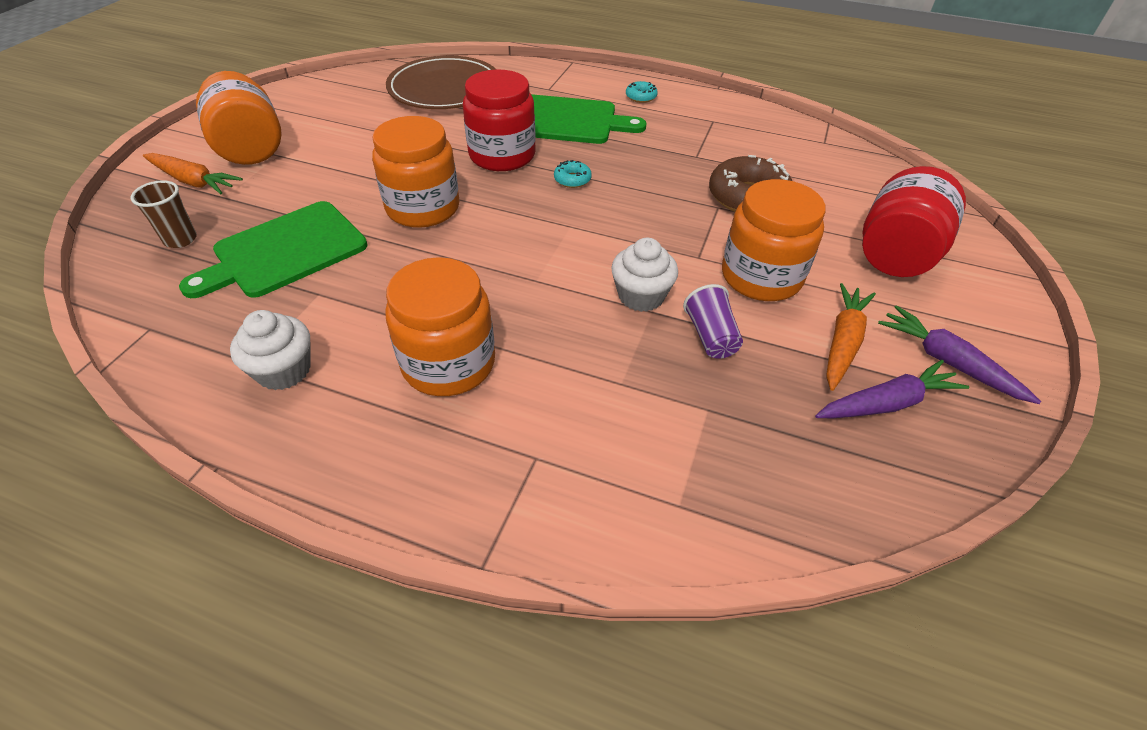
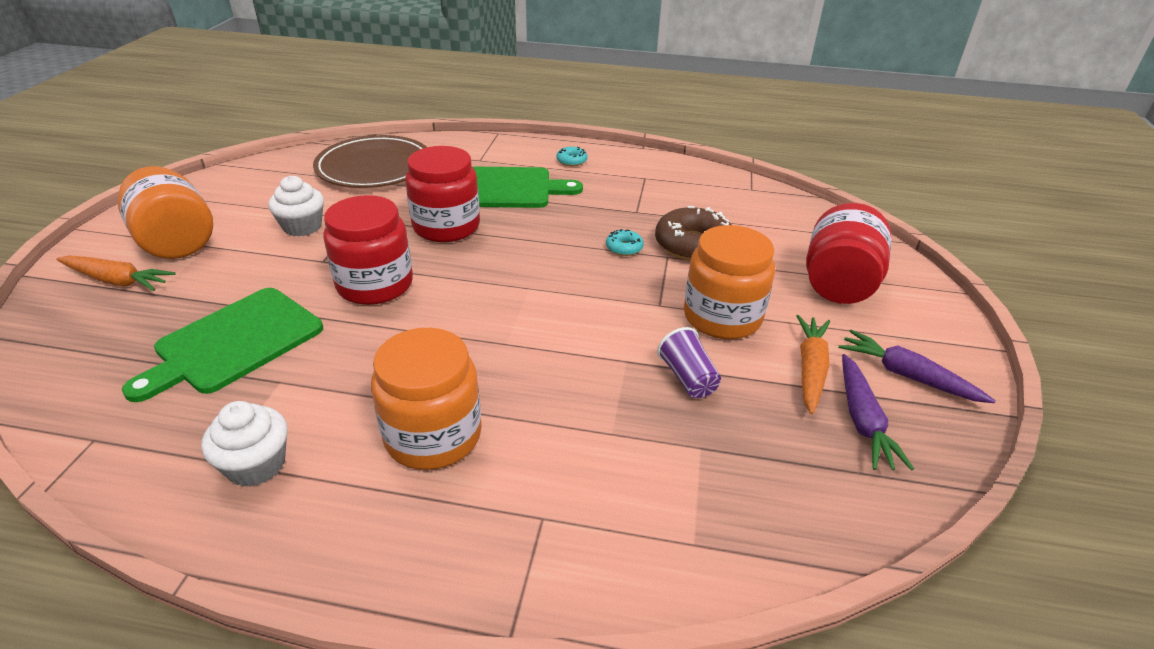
camera: 10 degrees left, 10 degrees down
(180, 239) = (113, 342): brown cup -> none
(423, 208) = (375, 284): orange jar -> red jar
(572, 180) = (521, 244): turquoise donut -> turquoise donut (624, 248)
(641, 296) = (612, 347): white cupcake -> white cupcake (302, 227)
(886, 403) = (862, 420): purple carrot -> purple carrot turned 120 degrees clockwise

